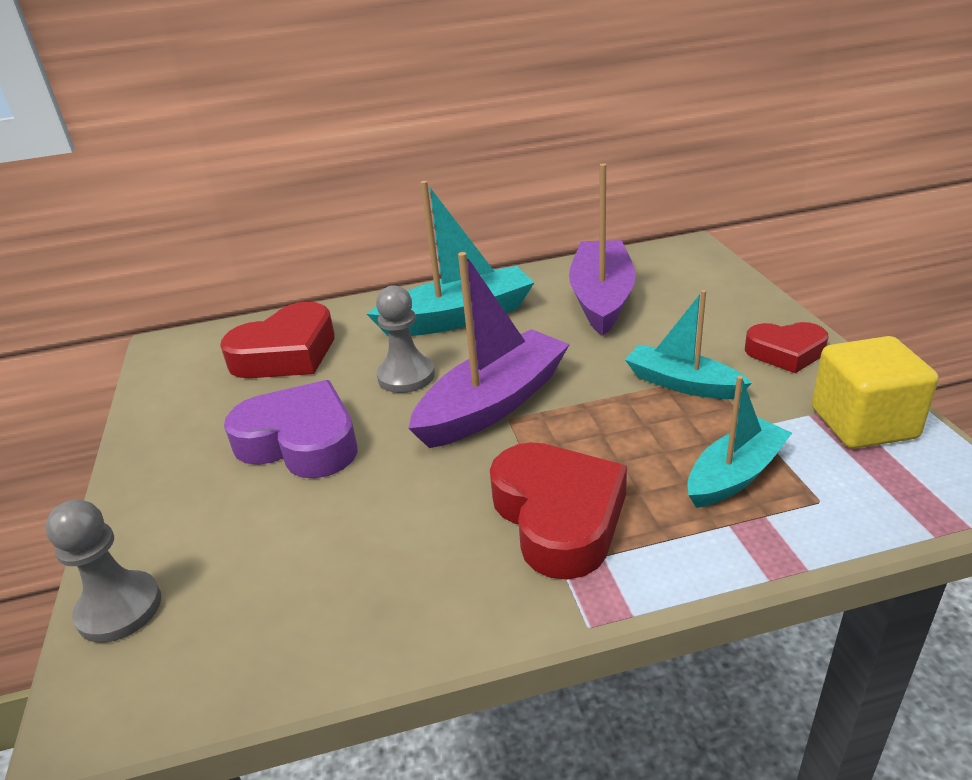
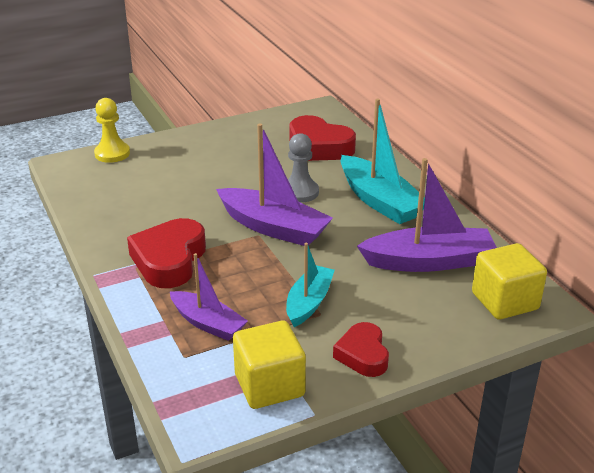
camera: 75 degrees right, 0 degrees up
(119, 609) = (112, 154): grey pawn -> yellow pawn
(300, 441) = (229, 170): purple heart -> none
(558, 517) = (169, 260): red heart -> red heart turned 135 degrees clockwise
(680, 266) = (504, 301): none -> yellow cube
(735, 475) = (208, 323): turquoise boat -> purple boat

